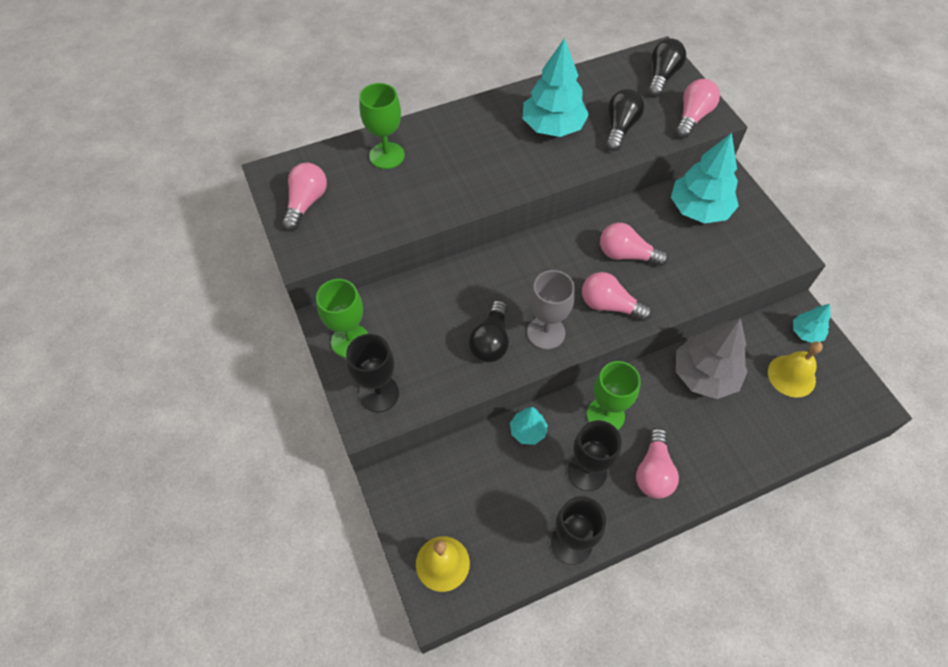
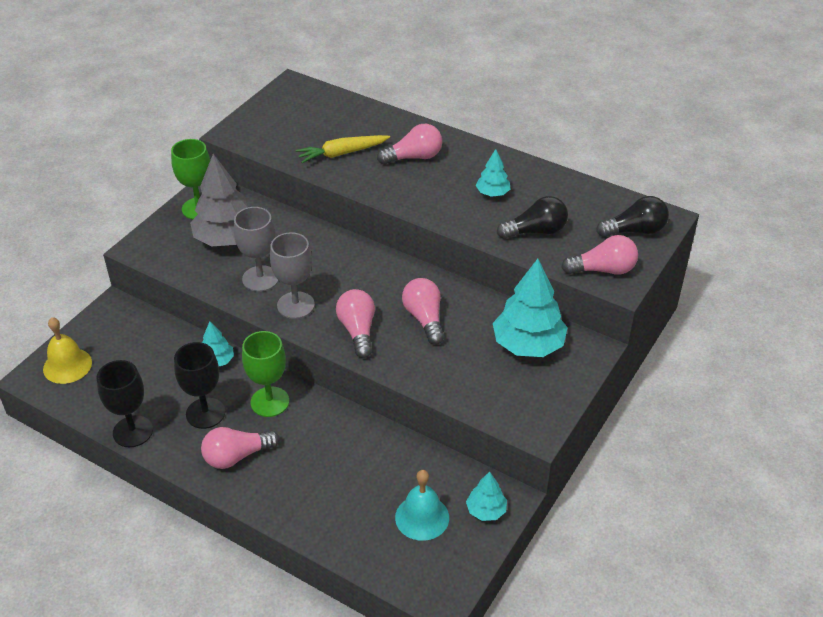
camera: 55 degrees right, 15 degrees down
(306, 203) = (279, 112): pink light bulb -> pink light bulb (414, 157)
(379, 393) = (164, 244): black goblet -> none
(387, 155) = (365, 125): green goblet -> none
(413, 191) = (342, 153): none -> yellow carrot
(491, 341) = (260, 279): black light bulb -> grey goblet
(553, 127) = (492, 193): turquoise tree -> turquoise tree, size x0.51
(704, 375) = (368, 452): grey tree -> grey tree (226, 239)
(791, 376) = (422, 517): yellow bell -> turquoise bell

